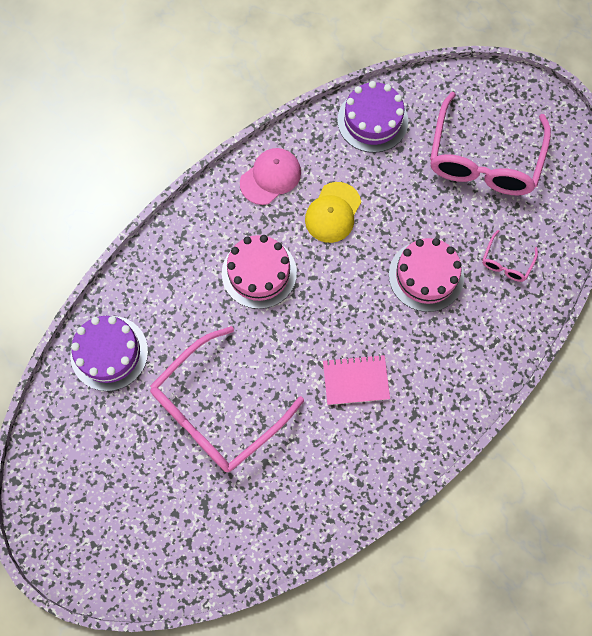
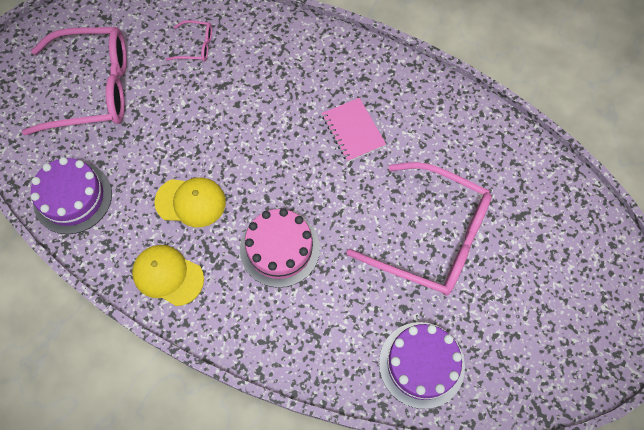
camera: 110 degrees left, 5 degrees down
(270, 177) = (168, 275): pink cap -> yellow cap
(426, 276) = (231, 104): pink cake -> none

